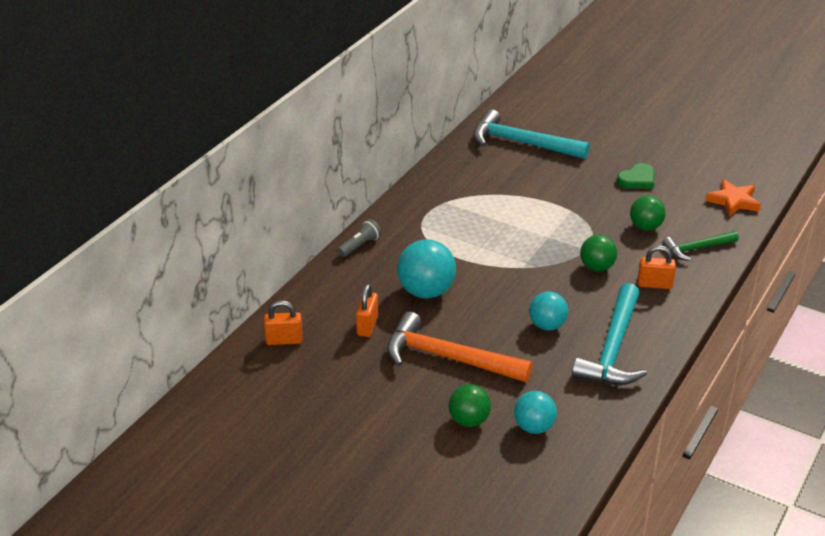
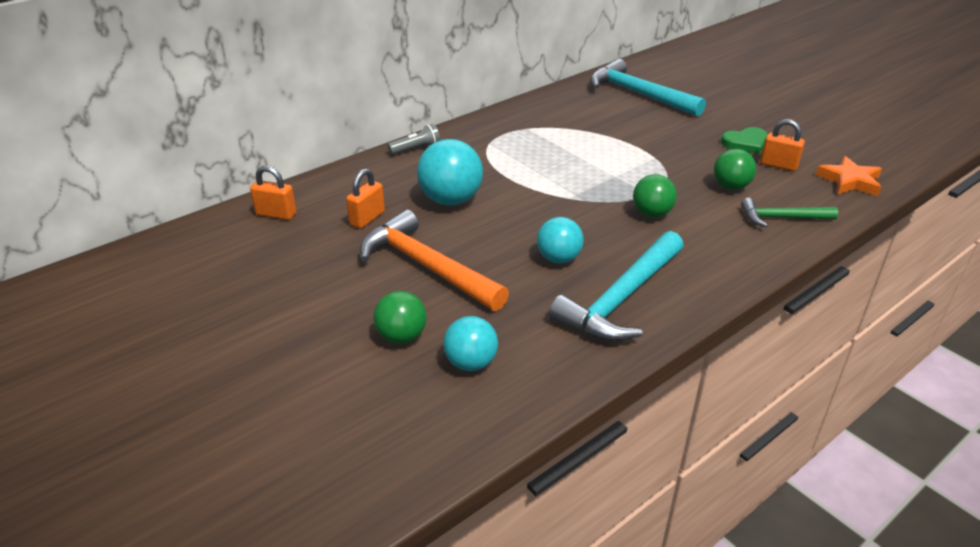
camera: 20 degrees right, 0 degrees up
(654, 284) = (710, 243): orange padlock -> orange padlock (778, 165)

